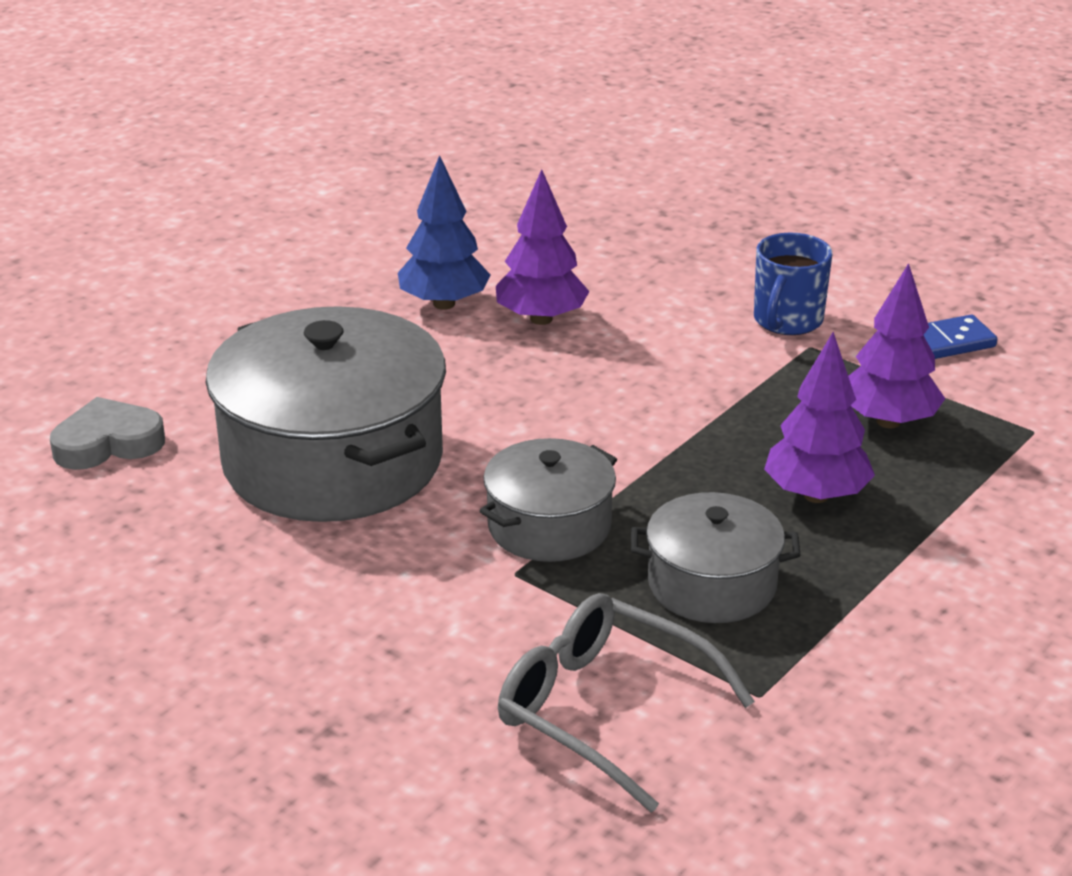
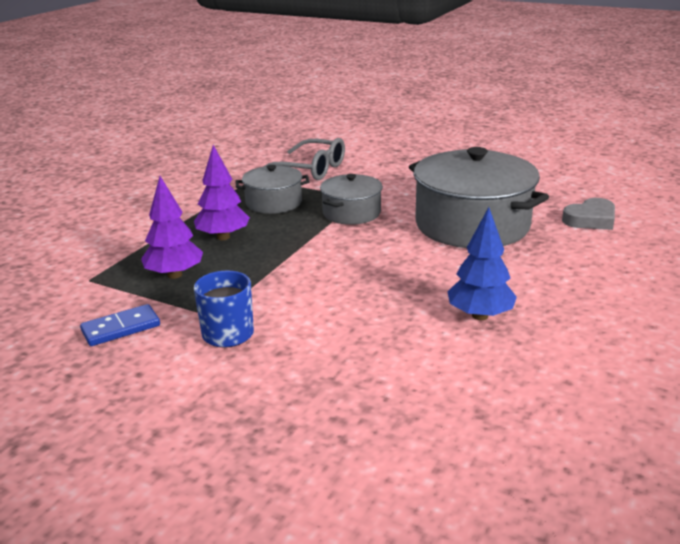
camera: 170 degrees right, 5 degrees down
(541, 319) = (405, 313): purple tree -> none

